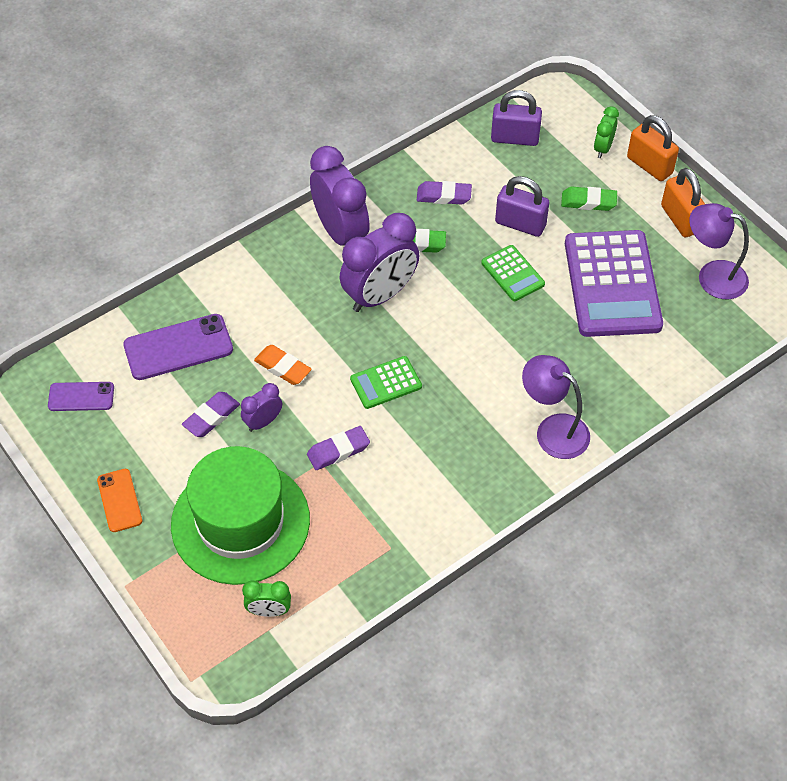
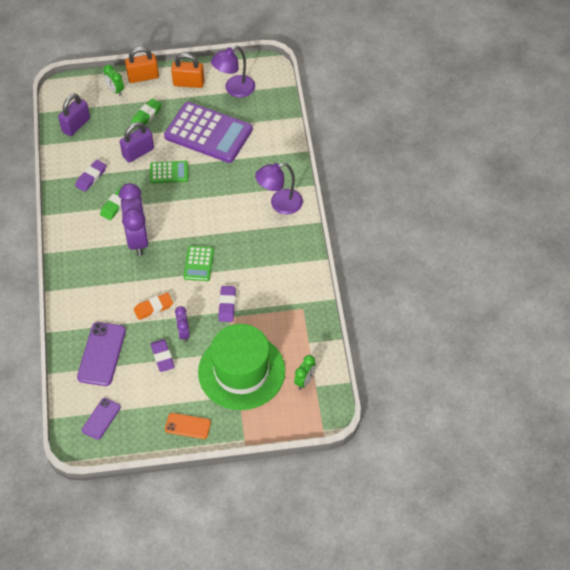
camera: 60 degrees left, 0 degrees up
(341, 233) = (79, 238): purple clock -> none

